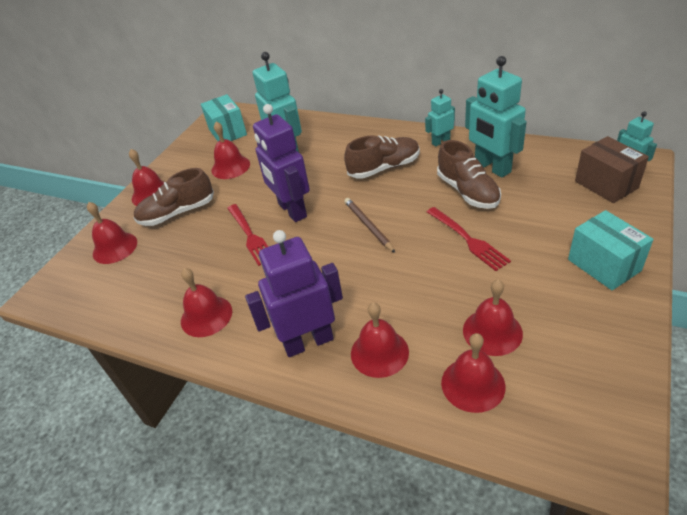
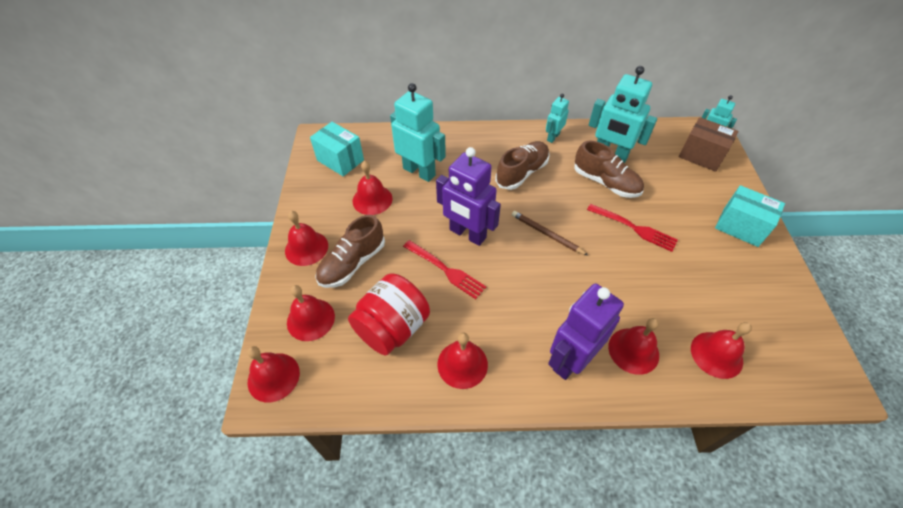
camera: 30 degrees left, 10 degrees up
(171, 271) = (392, 328): none -> red jar
(492, 331) = (702, 305): red bell -> red bell (273, 377)

